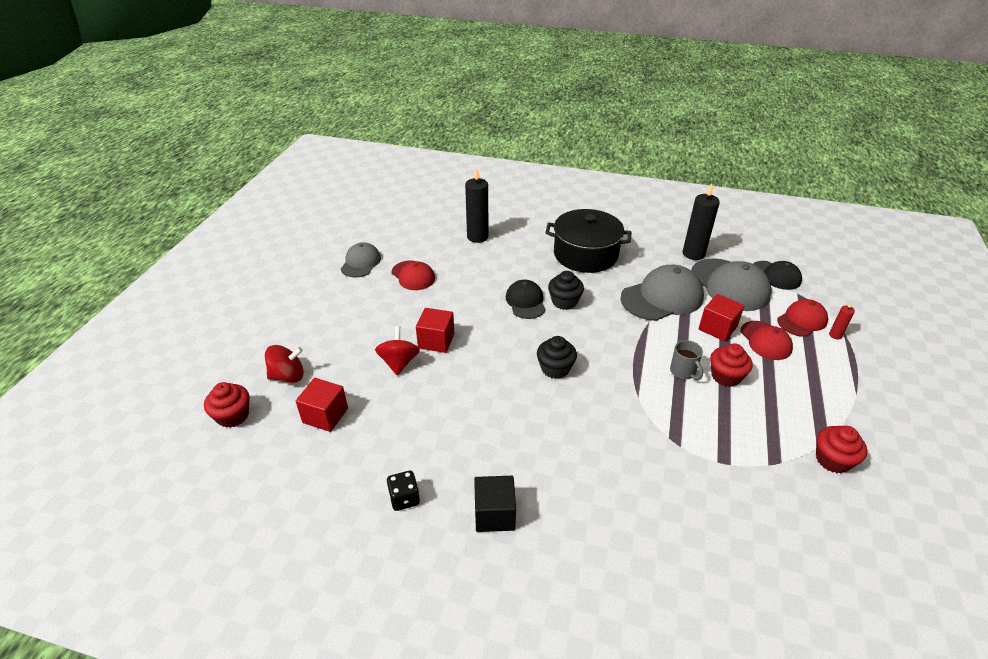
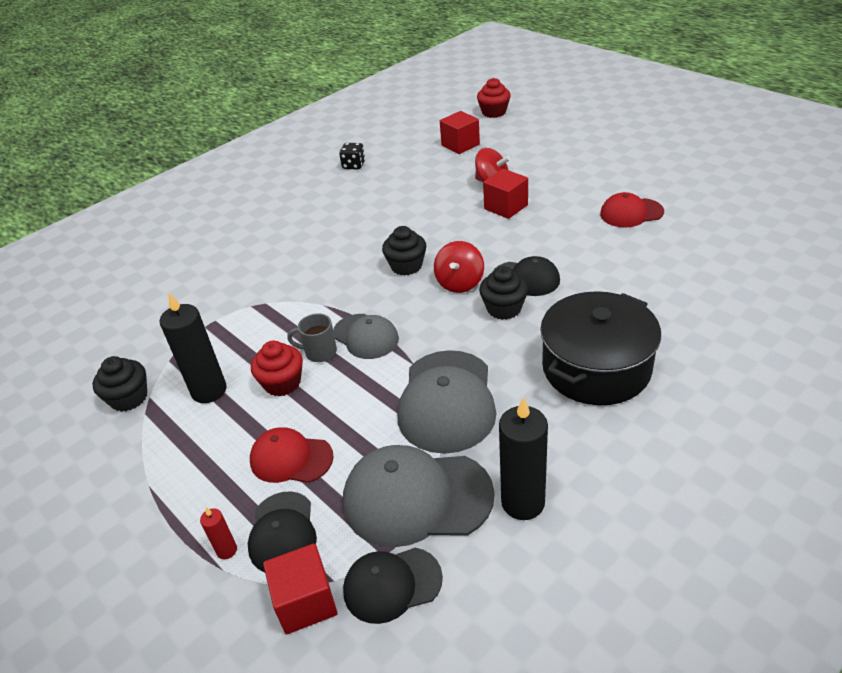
camera: 125 degrees right, 0 degrees up
(288, 376) = (519, 134): red spinning top -> red spinning top (459, 283)
(361, 263) = (679, 184): grey cap -> grey cap (365, 336)
(477, 237) = (698, 279): black candle -> black candle (209, 391)
(494, 514) = (302, 196): black cube -> none
(717, 328) = (351, 423): red cube -> red cube (305, 602)
(802, 320) = (282, 532): red cap -> black cap
(832, 460) = (129, 398): red cupcake -> black cupcake

